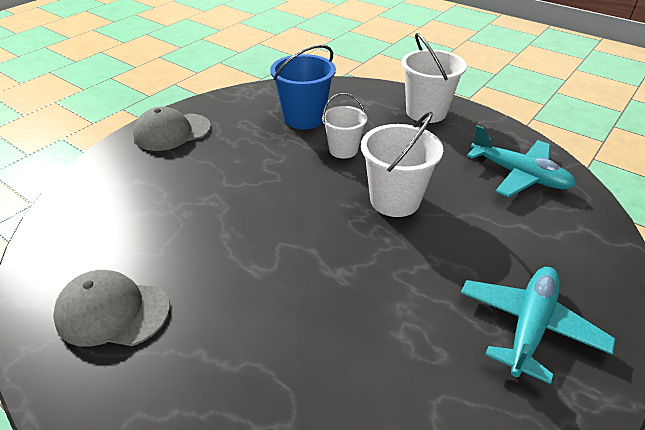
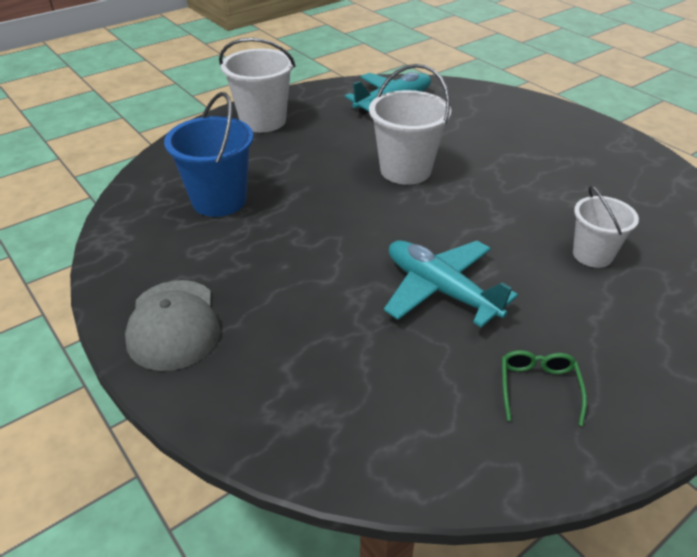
camera: 75 degrees left, 0 degrees up
(112, 312) = (538, 387): grey cap -> green glasses
(343, 150) = (305, 184): white bucket -> white bucket (592, 255)
(529, 326) = (566, 146): turquoise plane -> turquoise plane (441, 290)

